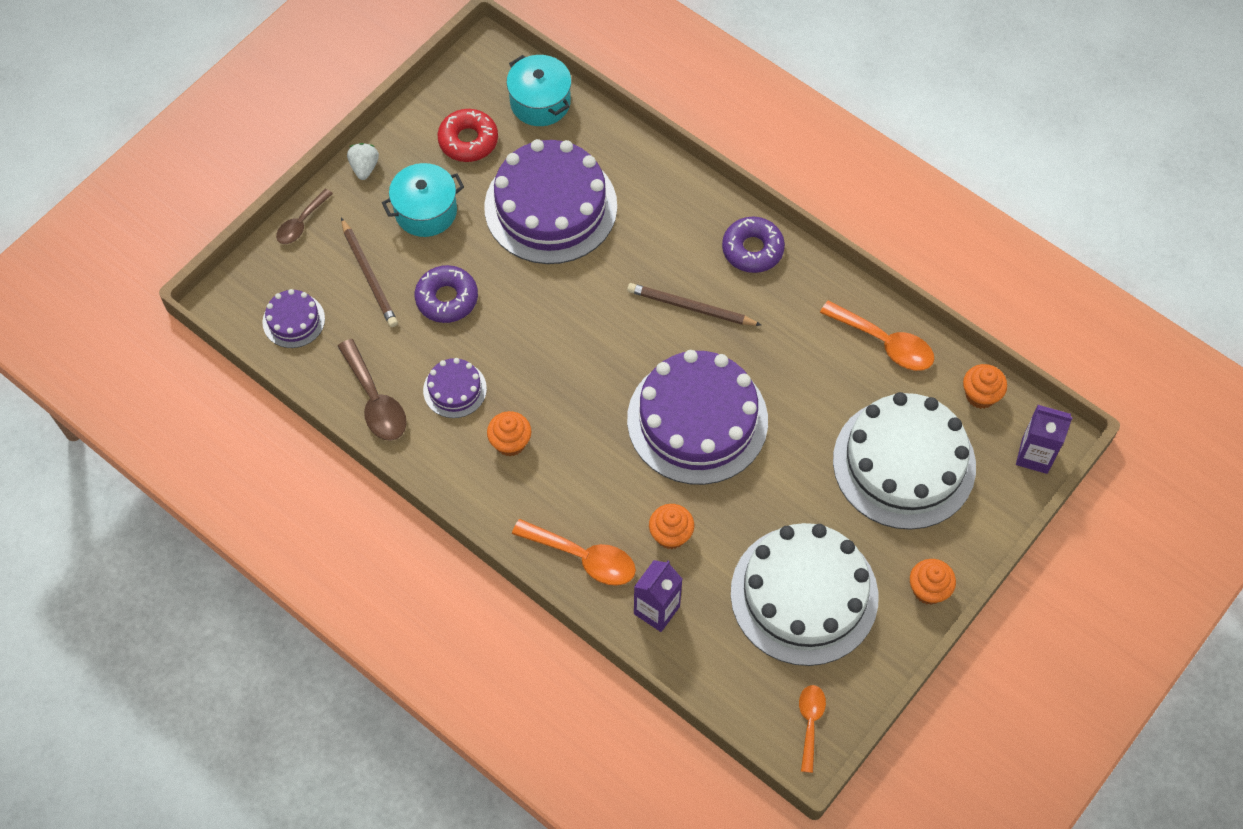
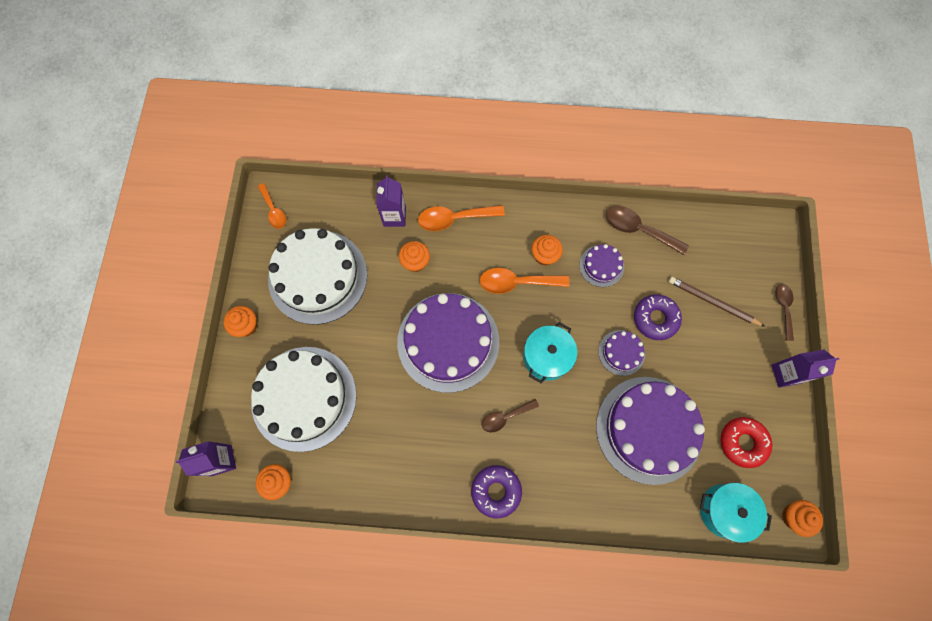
camera: 145 degrees right, 10 degrees up
(293, 320) = (726, 245): purple cake -> purple cake (621, 352)
(364, 167) = (785, 374): white strawberry -> purple carton
(426, 211) = (720, 369): turquoise pot -> turquoise pot (547, 357)
(481, 61) = (793, 517): none -> orange cupcake
(691, 307) = (505, 417): brown pencil -> brown spoon
(884, 343) = (364, 478): orange spoon -> orange spoon (517, 282)

